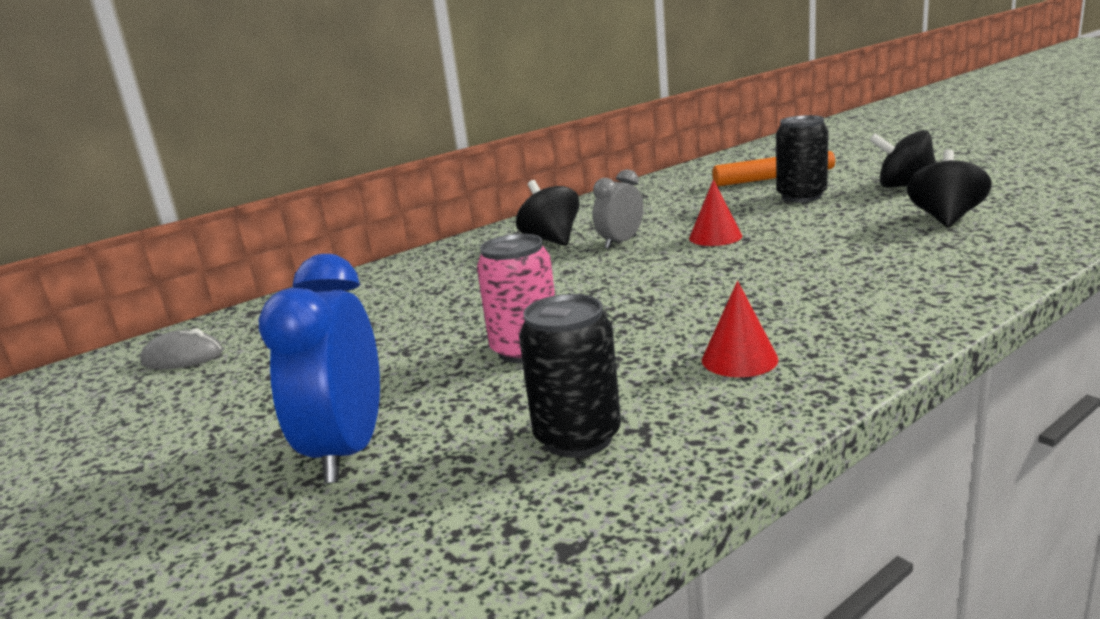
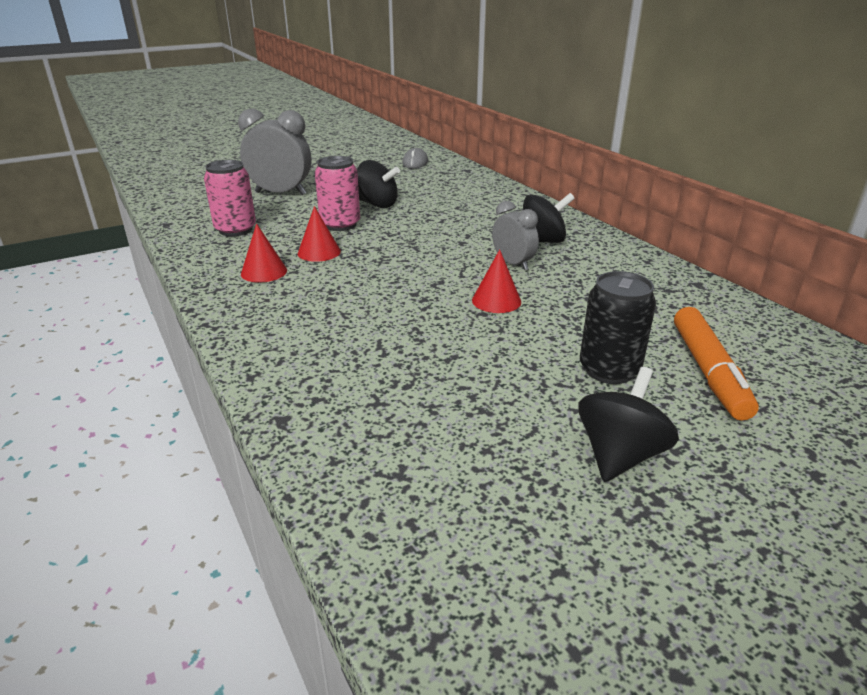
camera: 95 degrees right, 10 degrees up
(348, 451) = (280, 193): blue clock -> grey clock
(577, 438) = (235, 230): black can -> pink can
(644, 340) = (319, 252): none -> red cone
(946, 218) = (457, 433): black spinning top -> black spinning top (377, 204)

